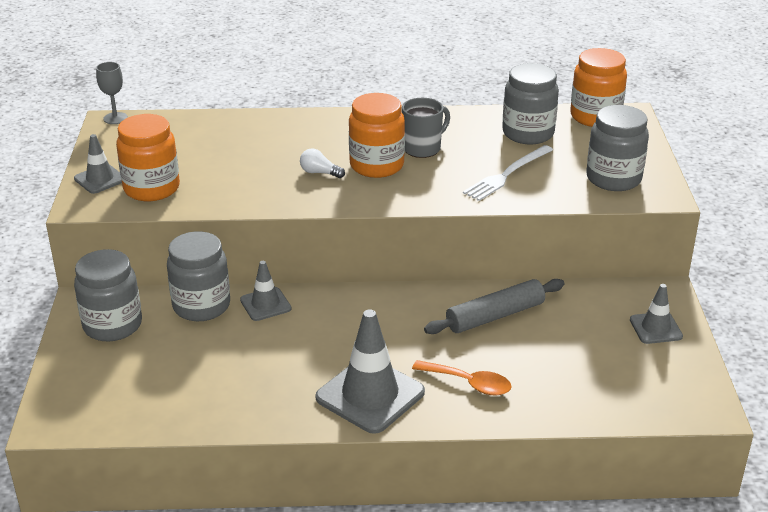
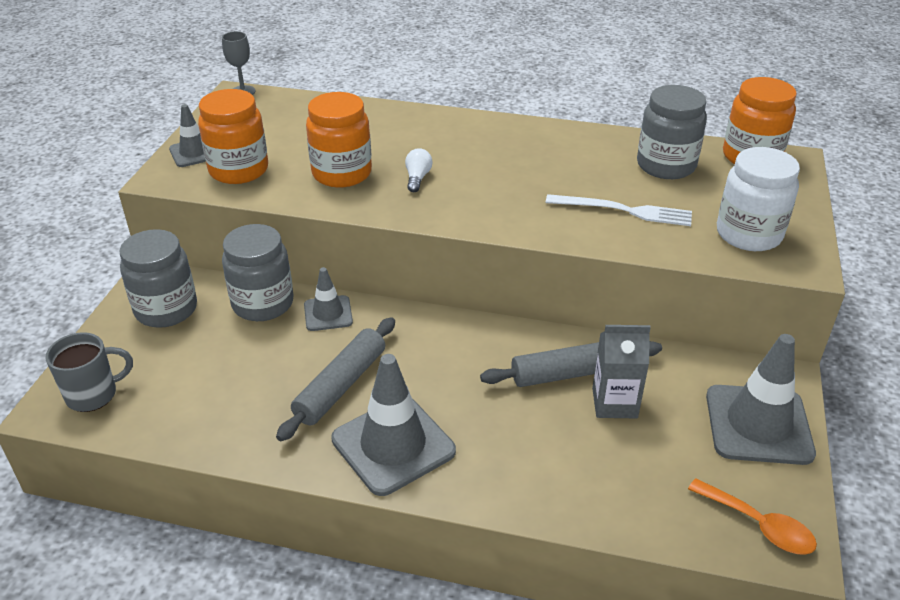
camera: 15 degrees right, 5 degrees up
(304, 359) = (341, 386): none -> grey rolling pin
(319, 173) = (417, 178): white light bulb -> white light bulb turned 60 degrees clockwise
(376, 165) = (482, 179): orange jar -> orange jar (342, 173)
(423, 148) = (540, 166): grey mug -> grey mug (93, 395)
(469, 383) = (510, 453): orange spoon -> orange spoon (759, 525)
(507, 174) = (624, 210): white fork -> white fork turned 135 degrees counterclockwise
(538, 332) = (614, 403): none -> grey carton
(613, 178) = (748, 234): grey jar -> white jar
(655, 328) = (758, 424): grey traffic cone -> grey traffic cone, size x1.81

